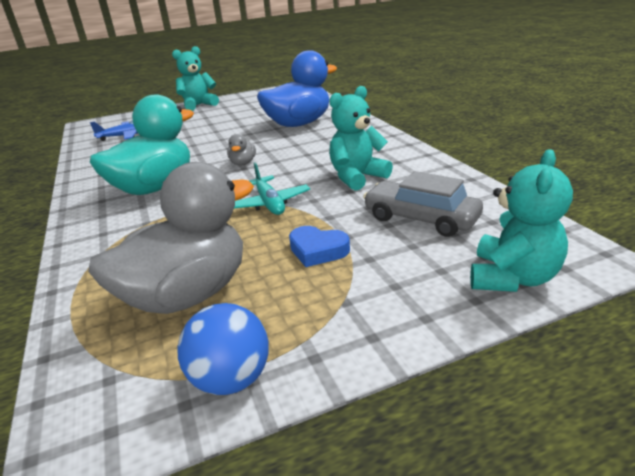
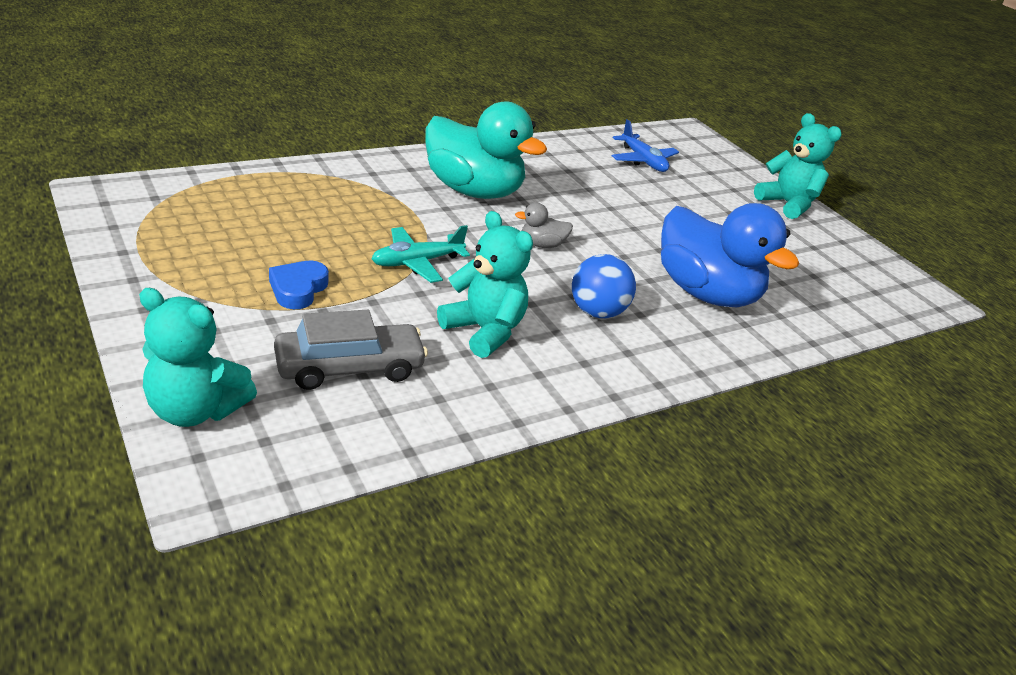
camera: 75 degrees right, 5 degrees up
(188, 295) = (247, 221): grey duck -> none
(231, 379) = (128, 243): blue ball -> blue ball (597, 312)
(421, 218) = (350, 368): grey car -> grey car turned 45 degrees clockwise

